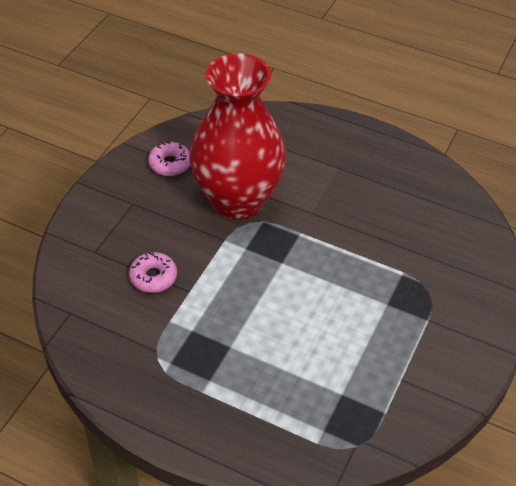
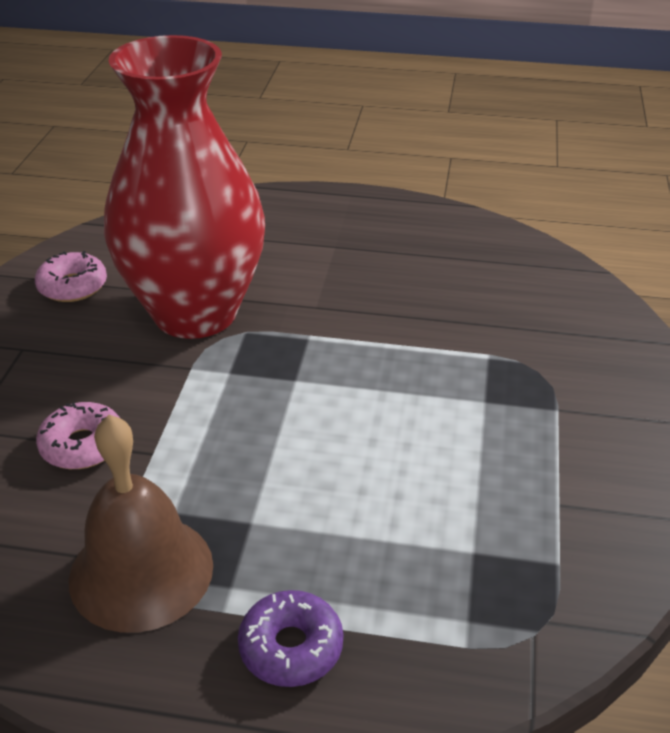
camera: 15 degrees left, 10 degrees down
(167, 360) = (141, 571): none -> brown bell
(230, 420) = (291, 647): none -> purple donut

